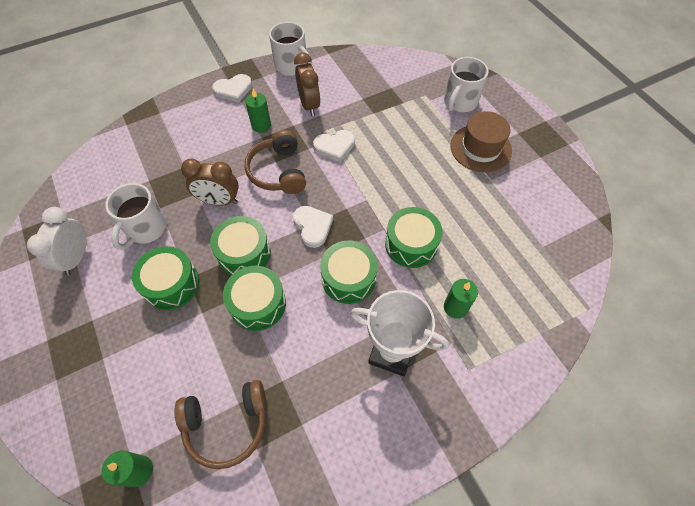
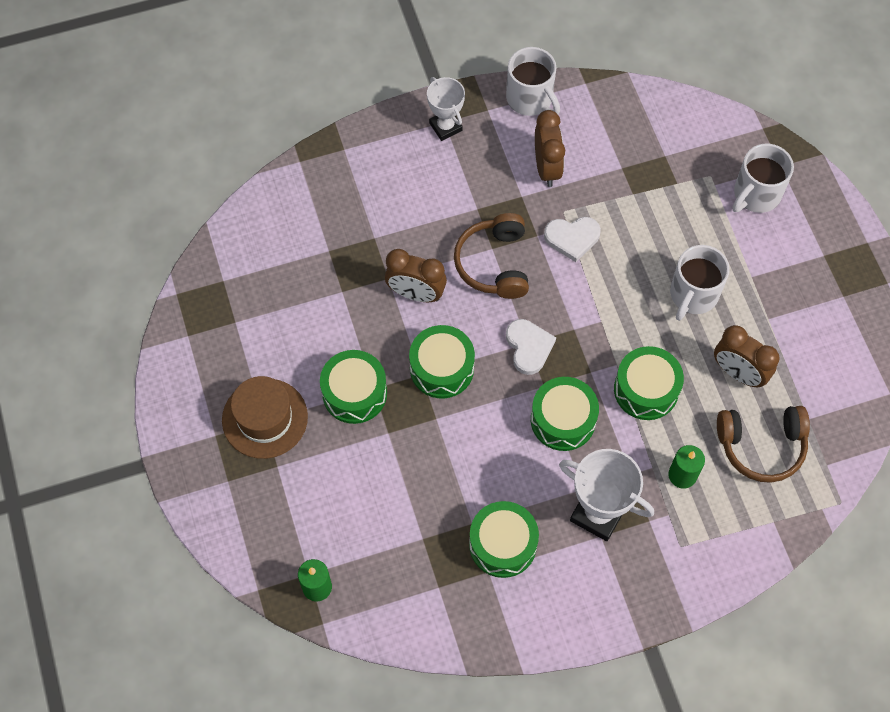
camera: 10 degrees right, 5 degrees up
(76, 258) = (244, 342): white clock -> none
(146, 229) = (325, 318): white mug -> white mug (693, 295)
(227, 424) = (409, 557): brown headphones -> brown headphones (761, 445)
(233, 90) = (445, 127): white heart -> white trophy
(258, 304) = (453, 433): green drum -> green drum (502, 544)
(261, 125) = (478, 191): green candle -> none
(479, 221) = (738, 373): none -> brown clock
(480, 148) = (766, 271): brown hat -> brown hat (265, 418)

